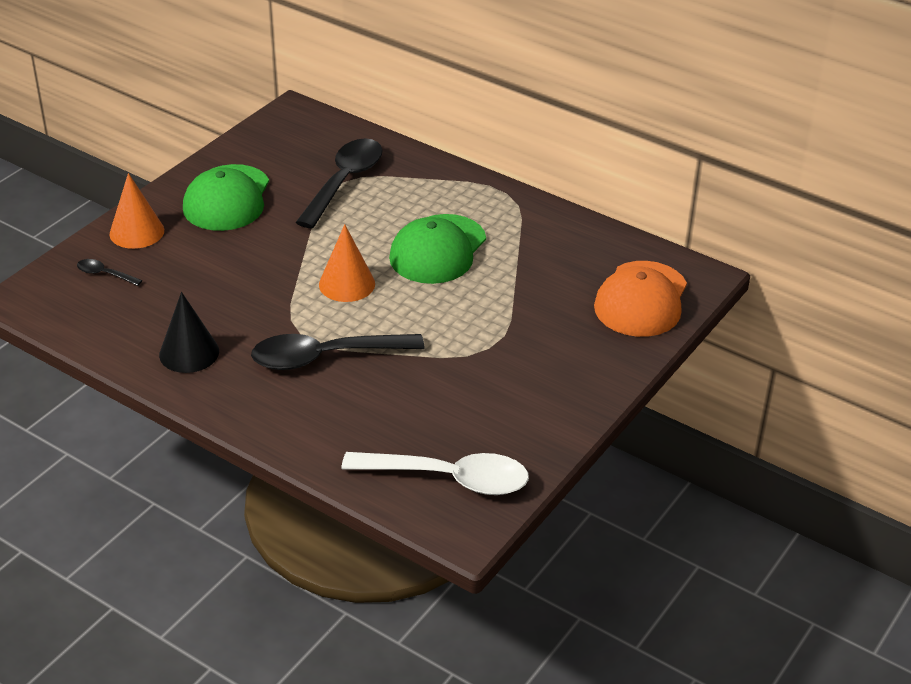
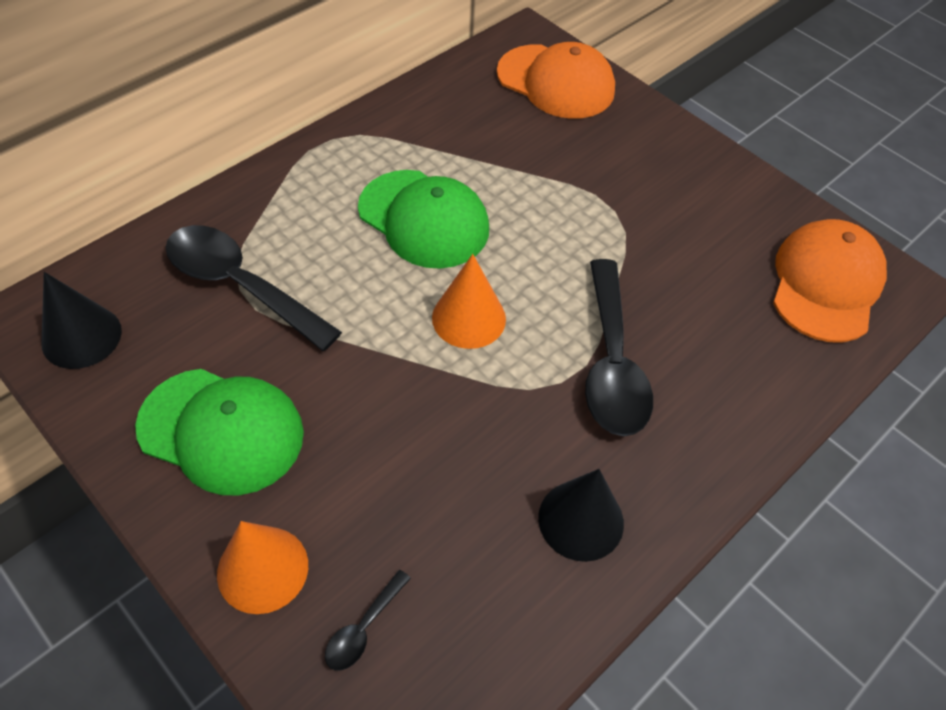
camera: 80 degrees left, 15 degrees up
(284, 133) = (81, 336): none -> black cone
(448, 479) = (826, 284): white spoon -> orange cap

